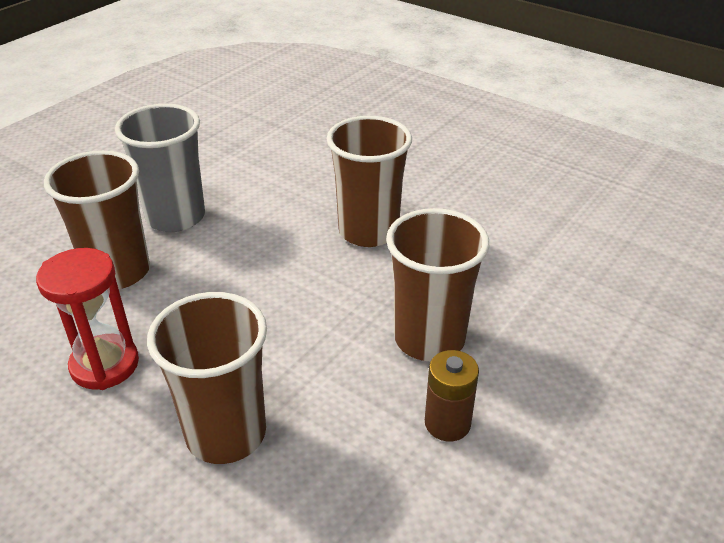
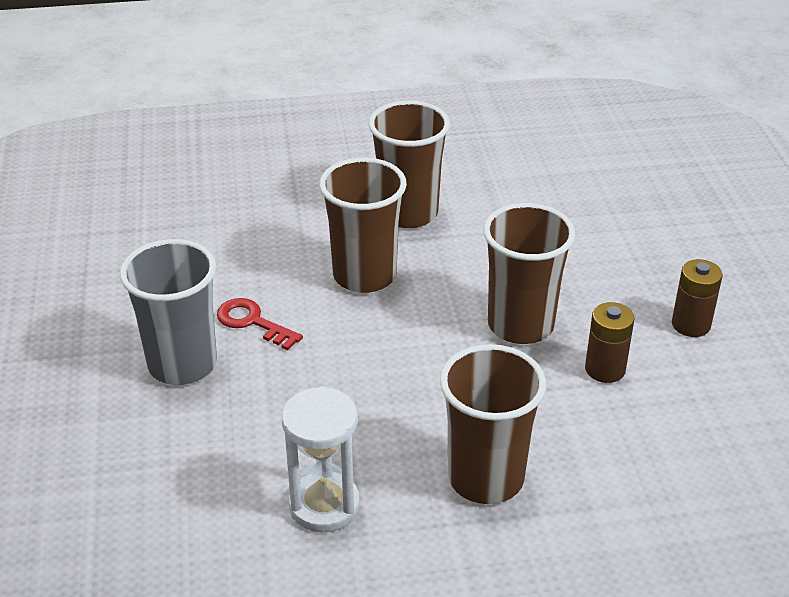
camera: 45 degrees left, 0 degrees up
(105, 365) = (324, 505): red hourglass -> white hourglass
(118, 272) = (210, 438): brown cup -> brown cup (408, 213)
(253, 217) = (253, 322): none -> red key
(587, 444) = (691, 324): none -> brown battery

